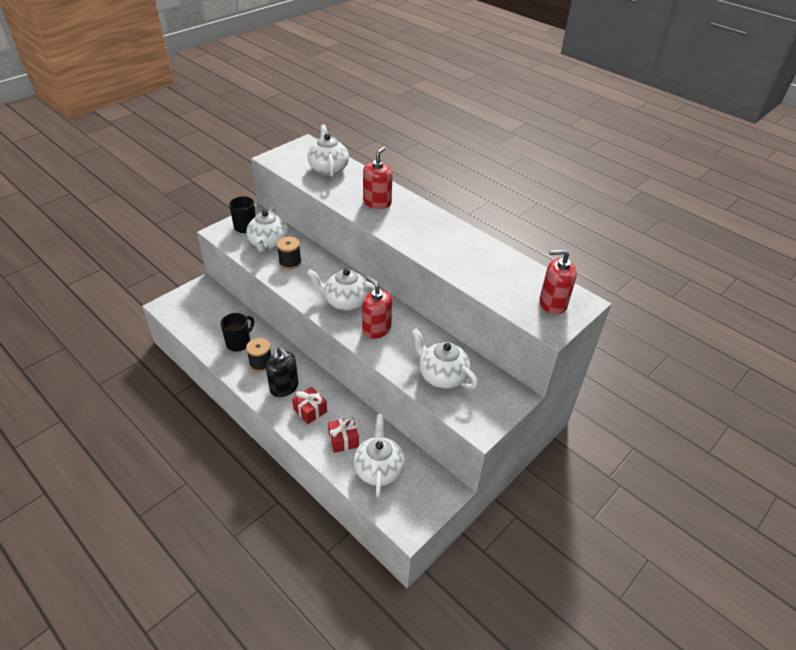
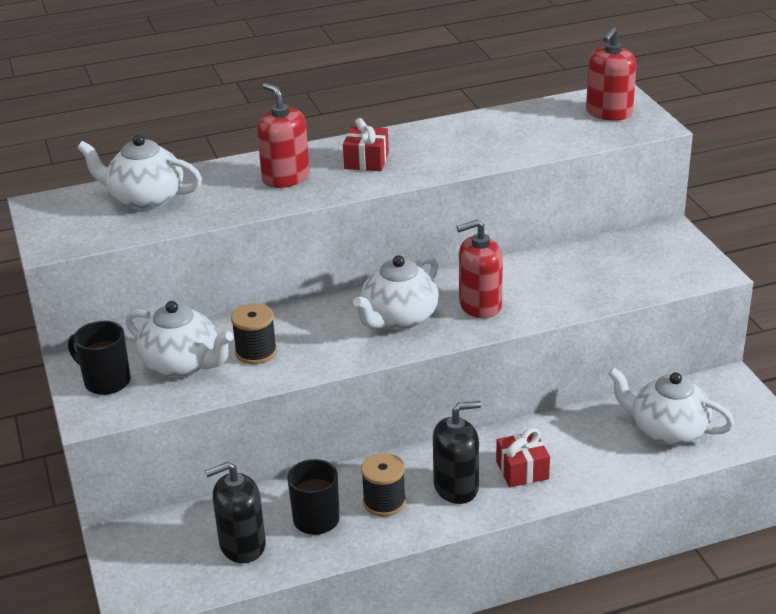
camera: 60 degrees left, 10 degrees down
(211, 325) = (242, 545): none -> black soap dispenser
(343, 440) = (598, 450): red gift -> red gift (366, 161)
(442, 375) = (606, 276): white teapot -> none

